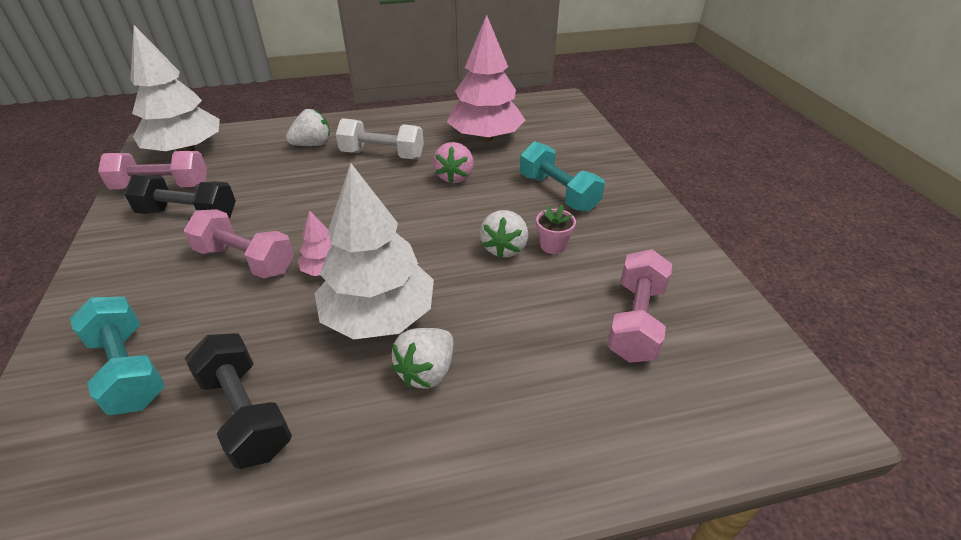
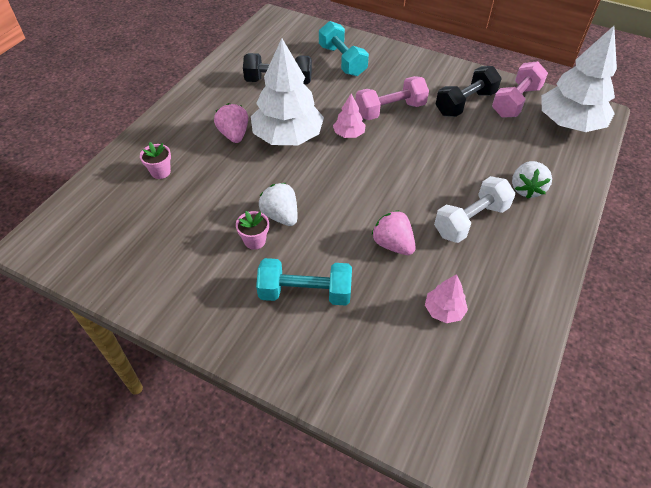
camera: 130 degrees right, 10 degrees up
(129, 369) = (342, 61): turquoise dumbbell -> turquoise dumbbell turned 60 degrees clockwise
(427, 371) = (234, 135): white strawberry -> pink strawberry
(485, 137) = (444, 310): pink tree -> pink tree, size x0.46
(575, 393) = (160, 172): none -> pink flower pot
(635, 321) = (159, 227): pink dumbbell -> none

